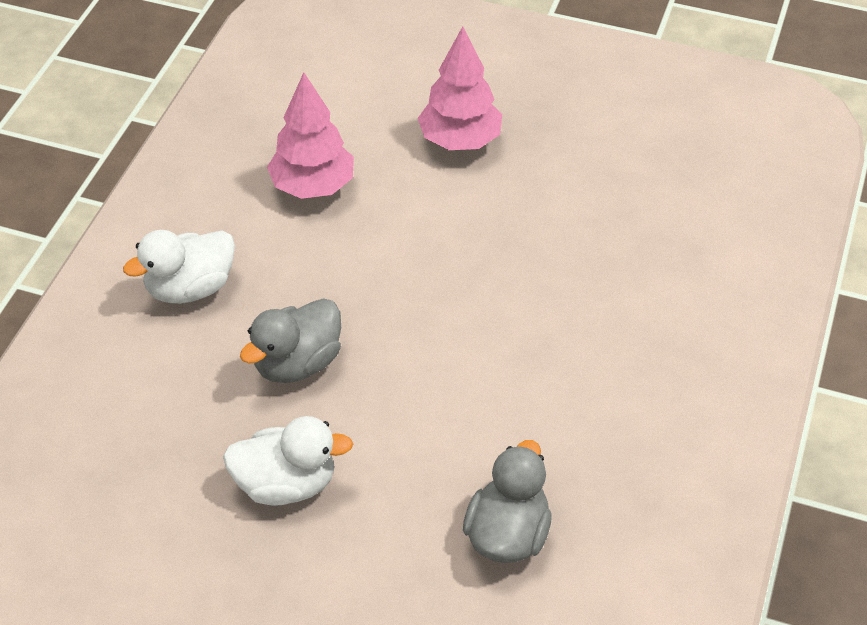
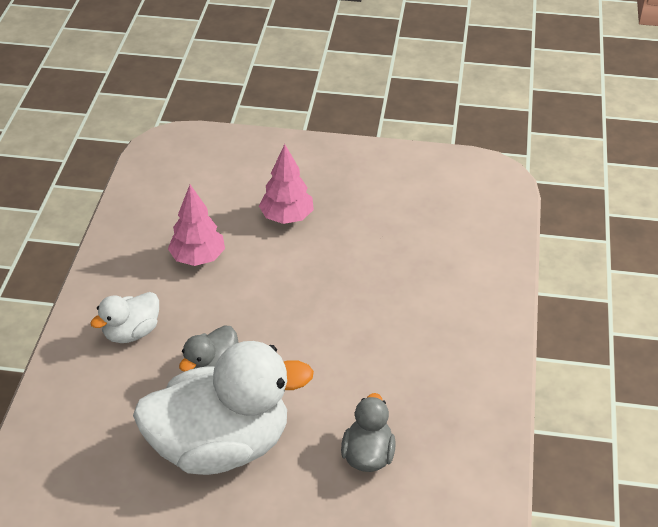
camera: 10 degrees left, 5 degrees down
(286, 484) = (221, 446): white duck -> white duck, size x2.12

